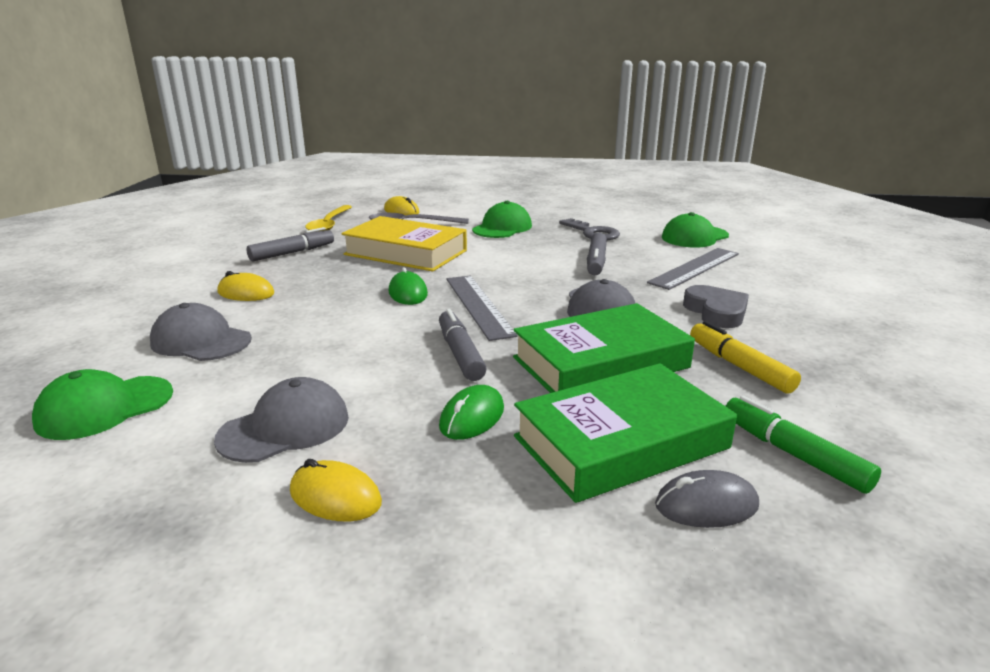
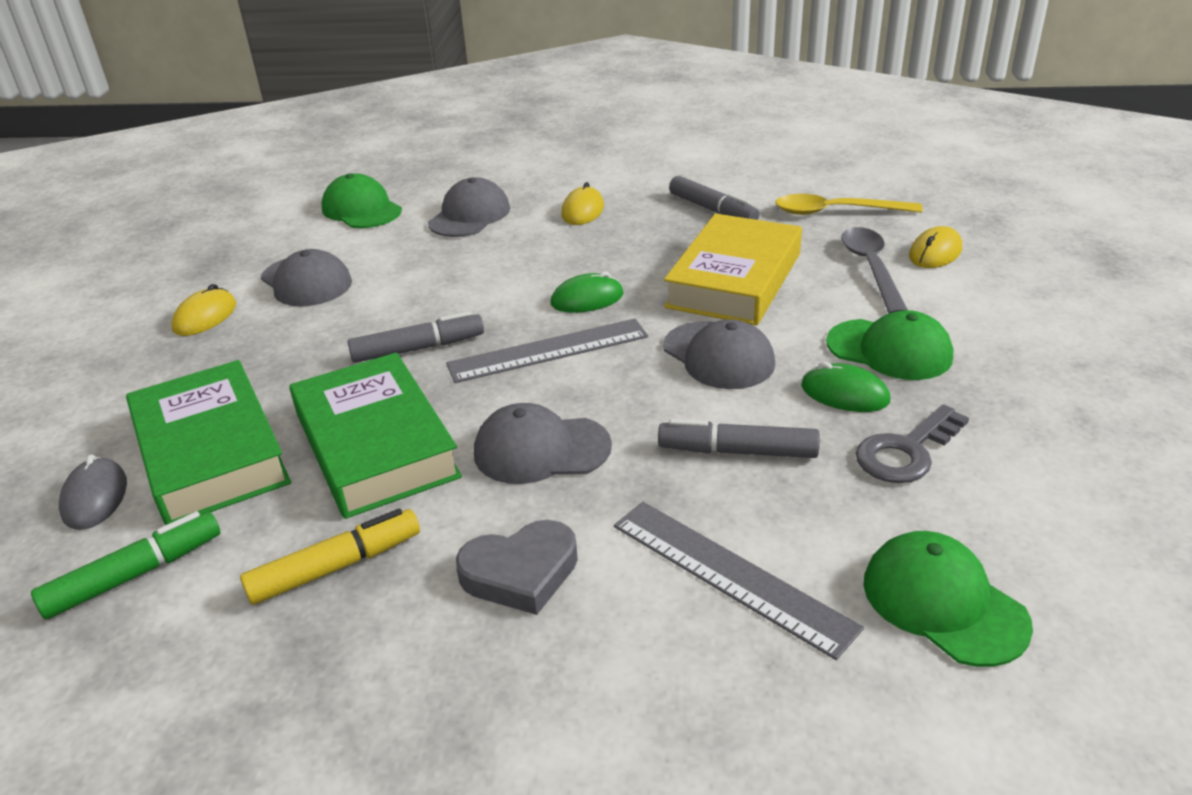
camera: 90 degrees right, 10 degrees up
(472, 417) = (288, 365): green mouse -> green mouse (844, 394)
(498, 261) = (718, 356): none -> grey cap

